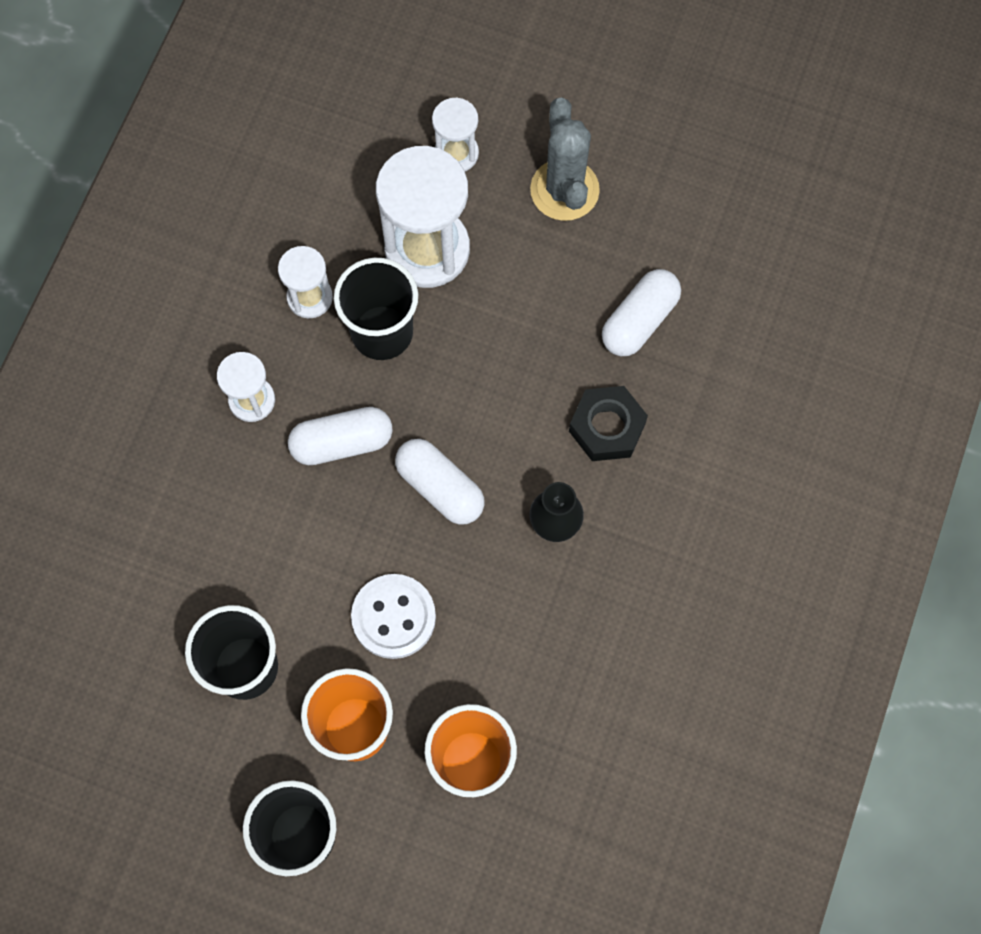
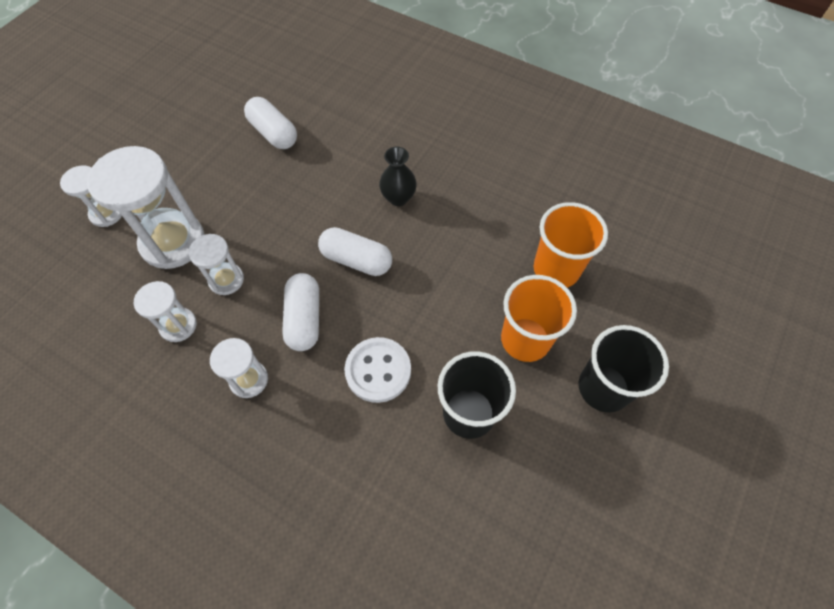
camera: 80 degrees left, 10 degrees down
(382, 332) = (226, 280): black cup -> white hourglass
(393, 617) = (446, 303): white button -> white button (378, 370)
(440, 487) = (356, 260): white capsule -> white capsule turned 60 degrees clockwise
(564, 190) = (165, 157): grey cactus -> none
(607, 427) = (340, 161): black nut -> none

